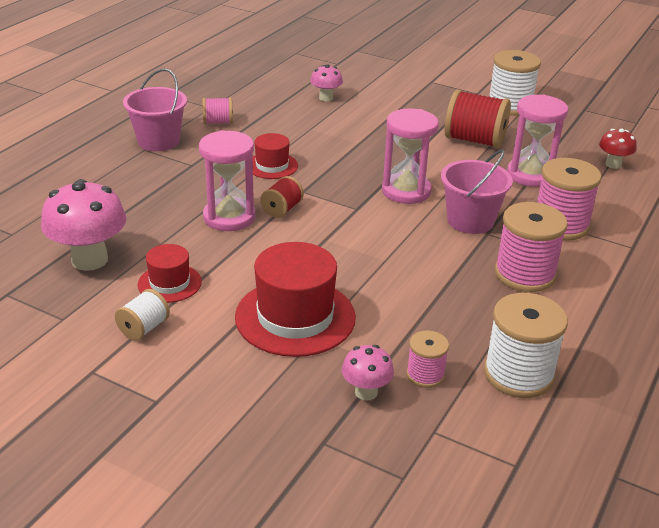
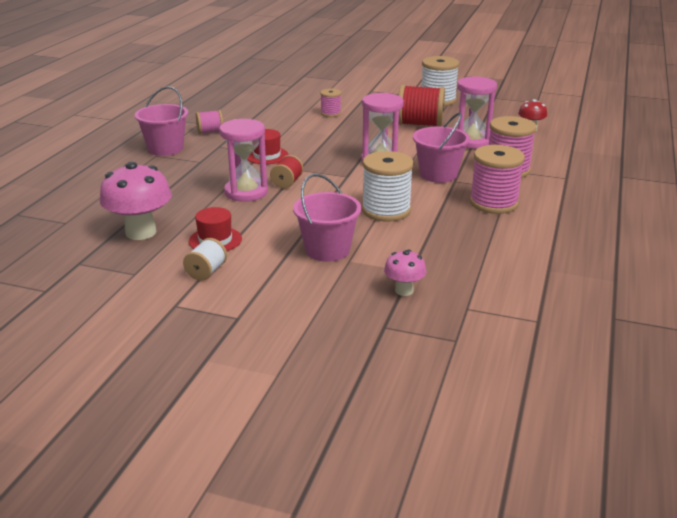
camera: 10 degrees left, 5 degrees down
(295, 317) = (327, 250): red hat -> pink bucket
(326, 98) = (291, 108): pink mushroom -> none
(425, 375) = (445, 274): pink spool -> pink spool (330, 113)
(518, 374) = (515, 265): white spool -> white spool (386, 210)

